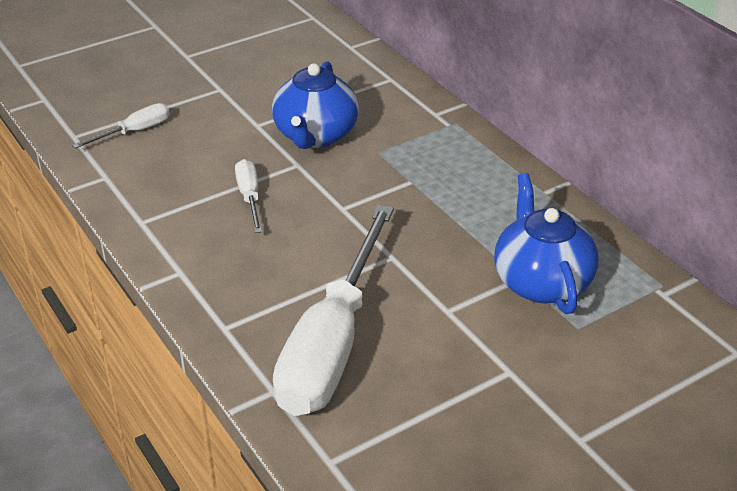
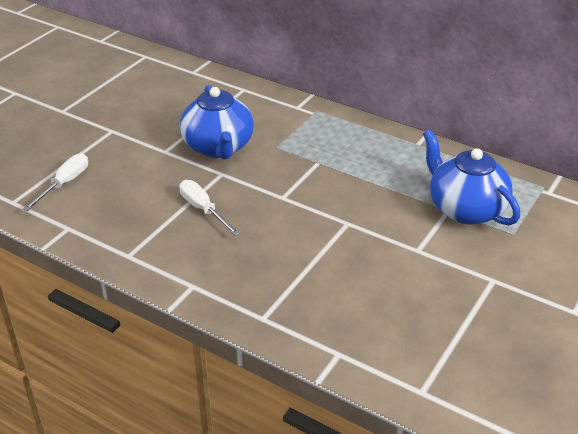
camera: 25 degrees left, 0 degrees up
(332, 343) = (354, 302): white screwdriver -> none

